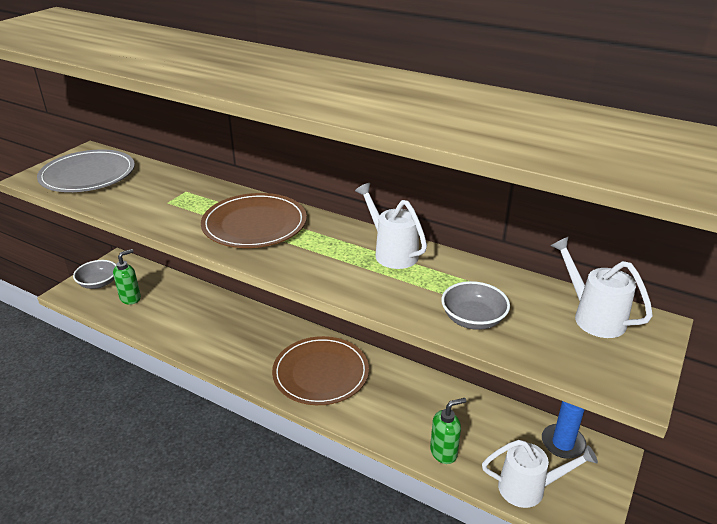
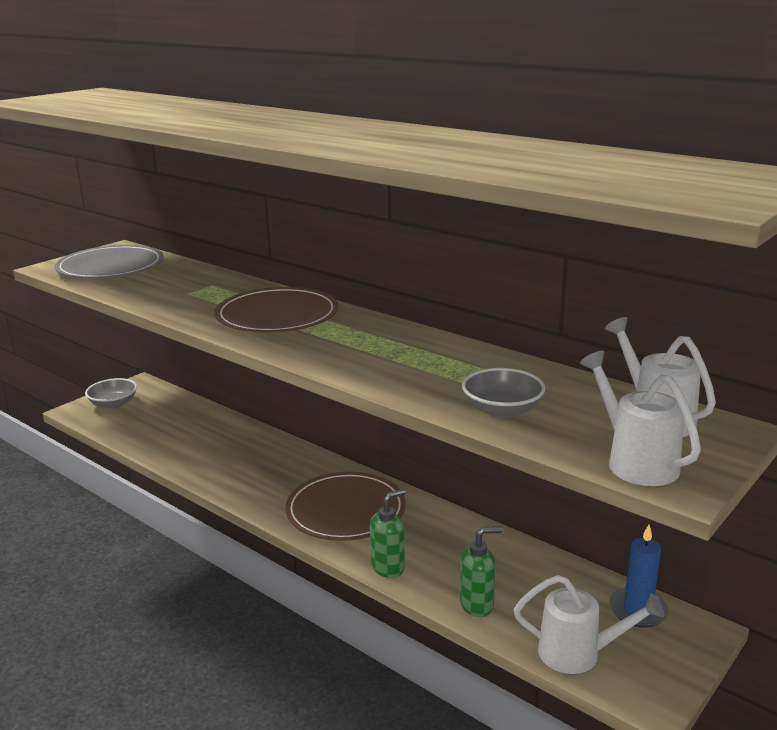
camera: 10 degrees right, 10 degrees down
(130, 298) = (145, 421): green soap dispenser -> green soap dispenser (388, 567)
(392, 252) = (428, 347): white watering can -> white watering can (635, 461)

